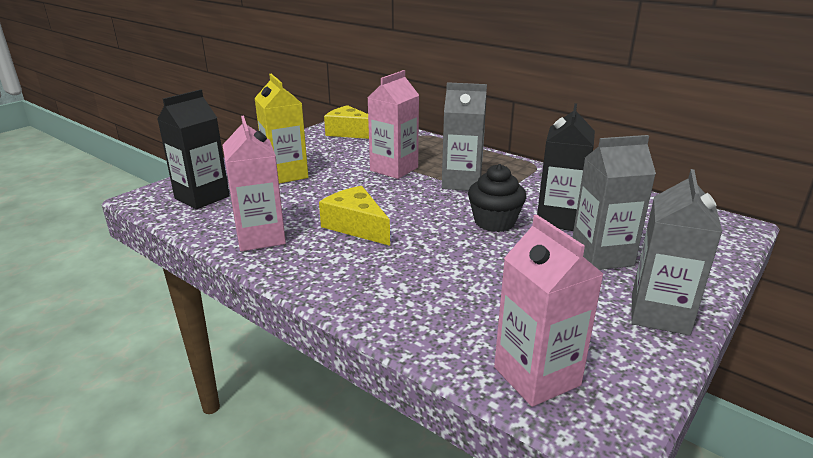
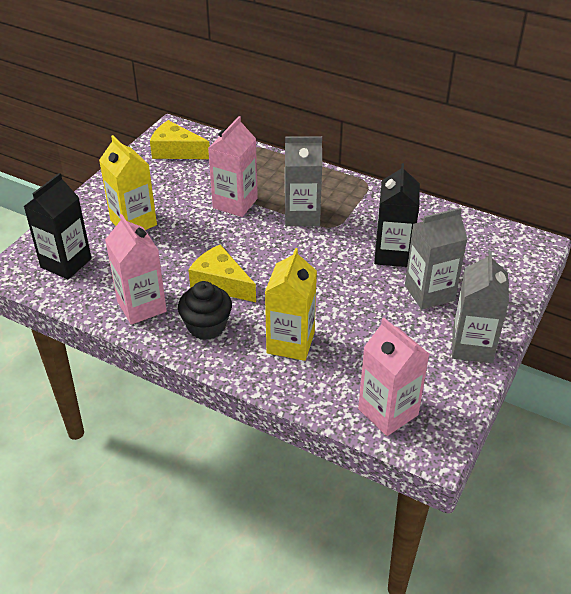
camera: 10 degrees left, 15 degrees up
(420, 286) = (290, 343): none -> yellow carton
(494, 222) = (339, 264): black cupcake -> black cupcake (206, 326)

